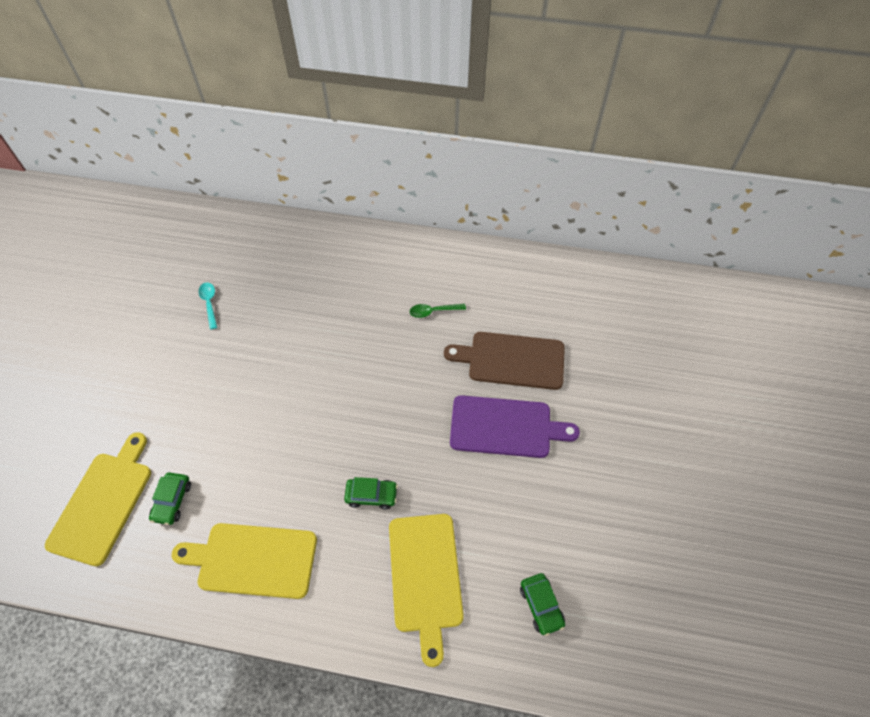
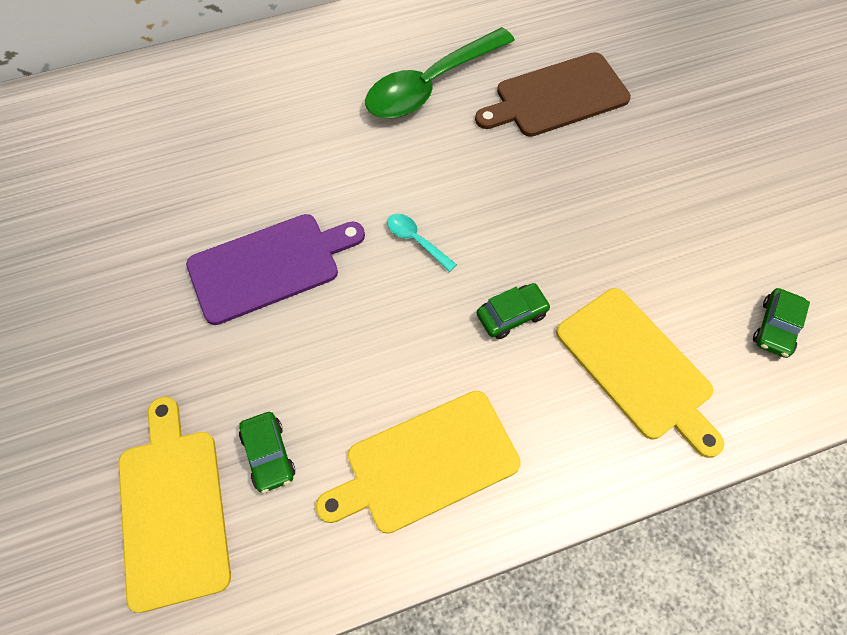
camera: 30 degrees left, 5 degrees up
(209, 303) = (137, 200): turquoise spoon -> turquoise spoon (416, 240)
(433, 311) = (431, 85): green spoon -> green spoon, size x2.36
(505, 427) = (602, 168): purple cutting board -> purple cutting board (269, 266)
(541, 605) = (775, 327): green car -> green car turned 75 degrees clockwise

